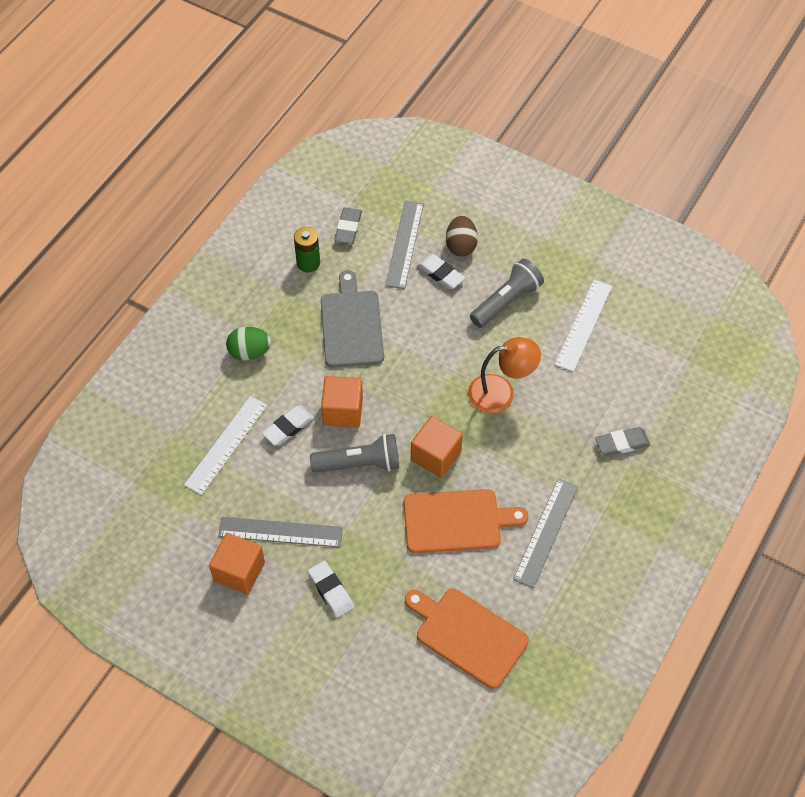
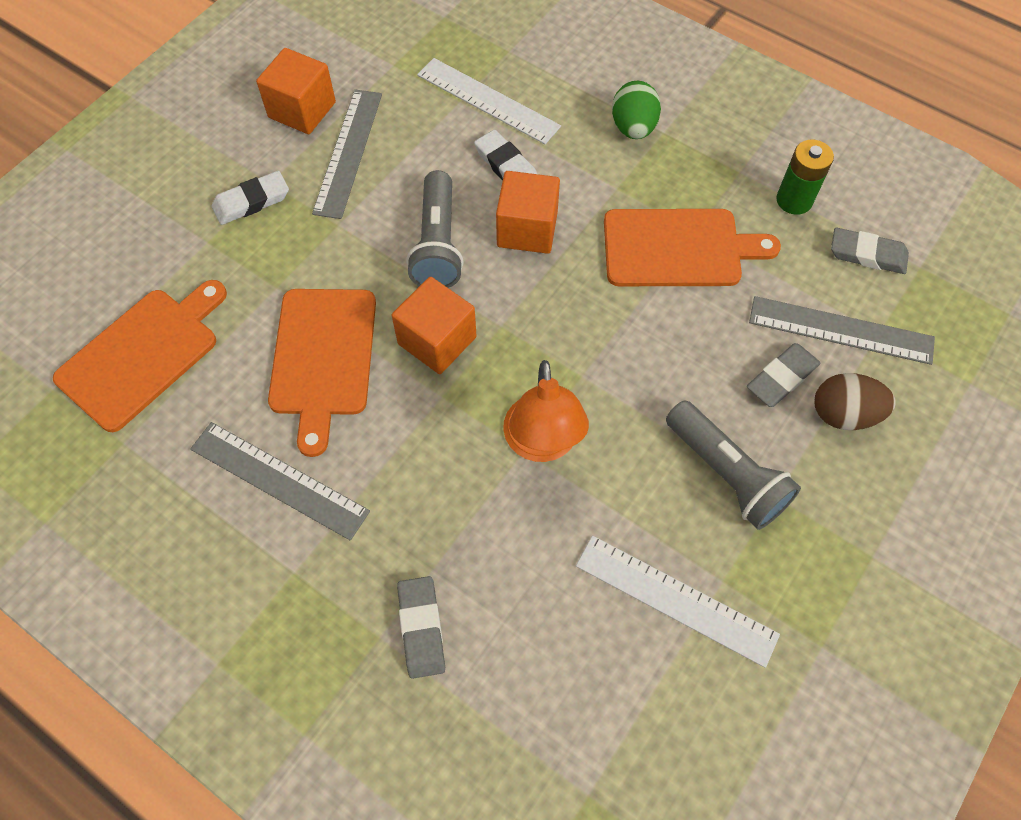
camera: 95 degrees right, 5 degrees up
(351, 325) = (678, 248): grey cutting board -> orange cutting board
(441, 274) = (782, 378): white eraser -> grey eraser

